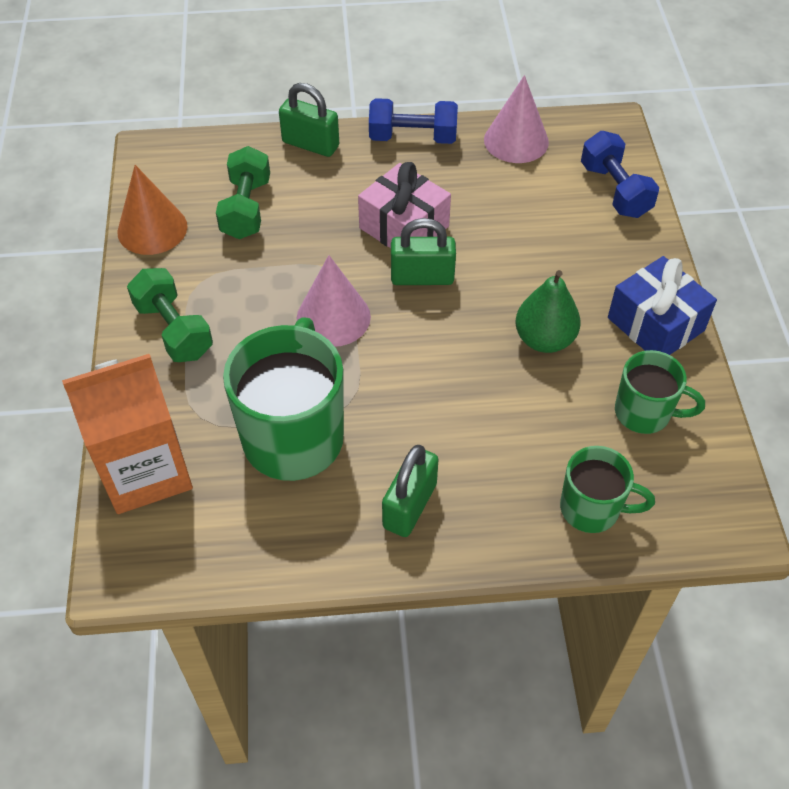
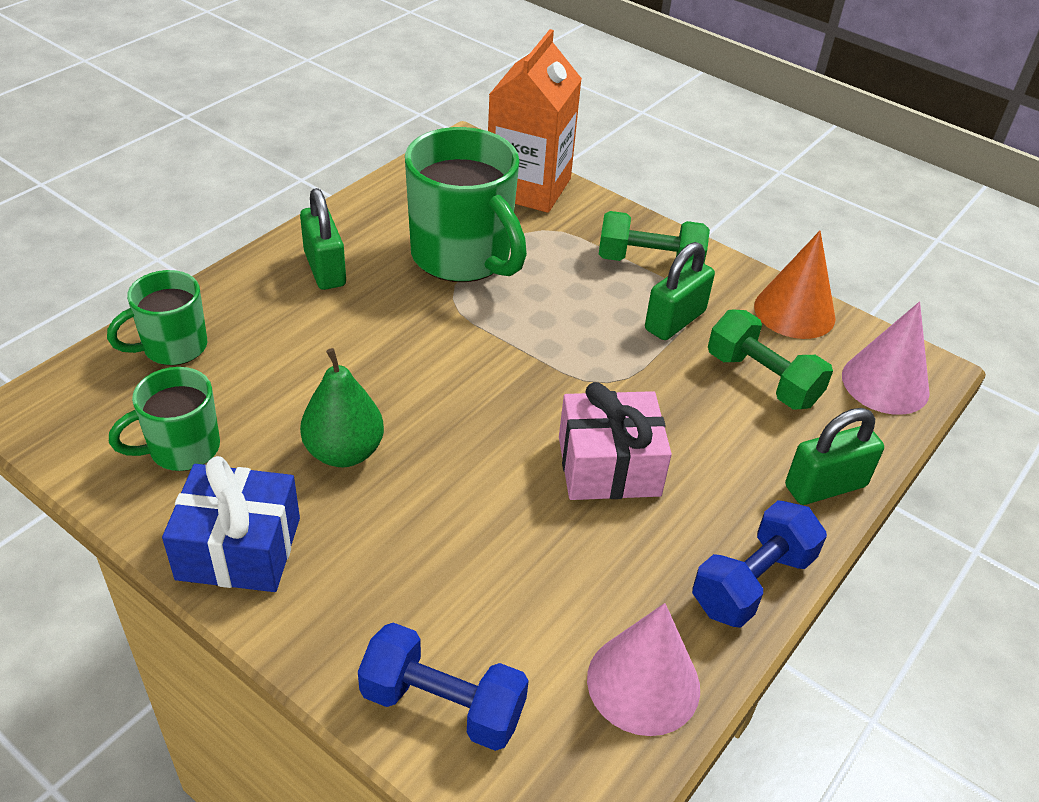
camera: 130 degrees right, 10 degrees down
(333, 317) = (552, 346): pink cone -> pink cone (885, 383)
(422, 277) = (526, 430): green padlock -> green padlock (675, 321)

